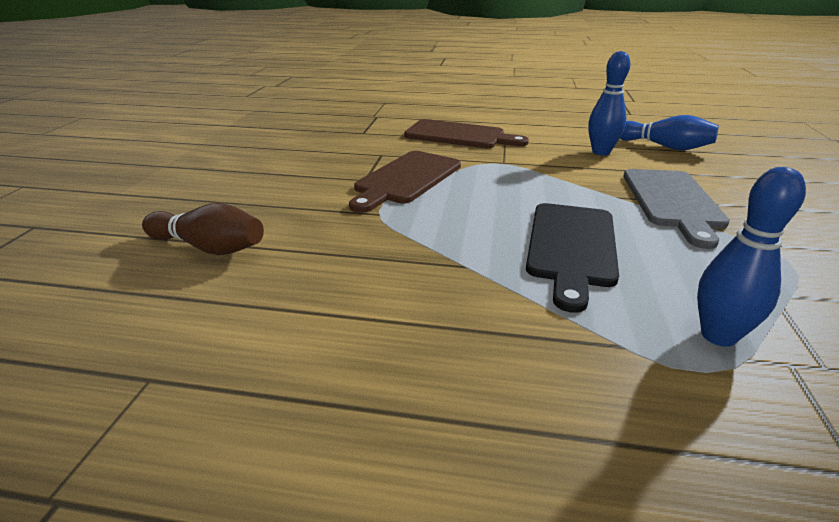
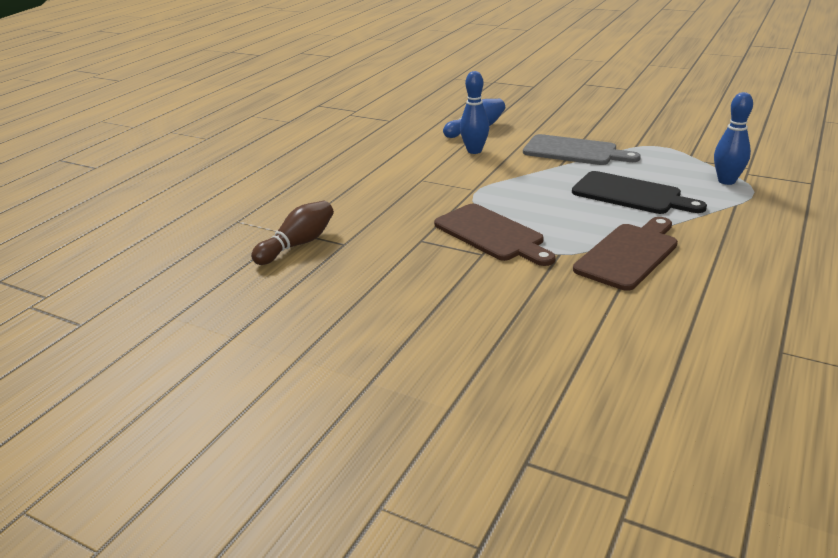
camera: 70 degrees left, 0 degrees up
(209, 247) = (604, 336): brown bowling pin -> brown bowling pin (298, 244)
(459, 135) = (393, 196): brown cutting board -> brown cutting board (629, 254)

